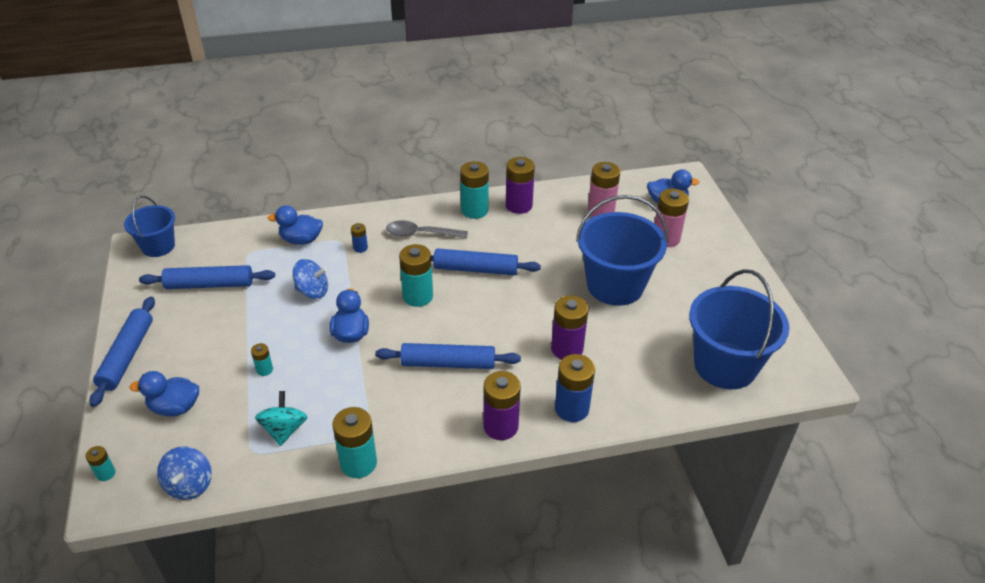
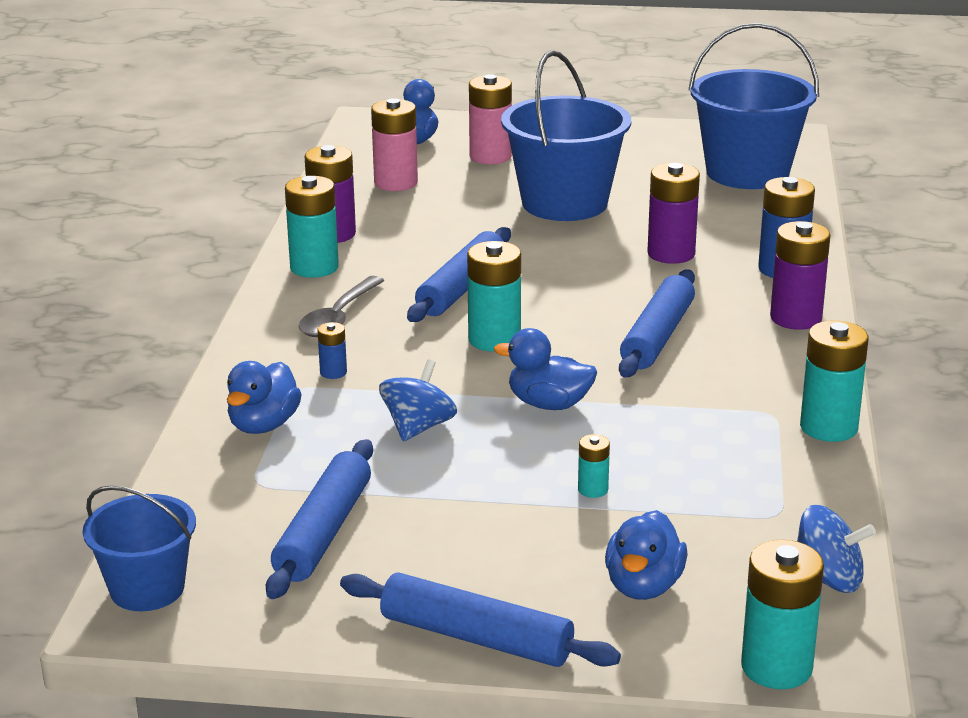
camera: 70 degrees left, 15 degrees down
(106, 473) = (776, 667): turquoise battery -> turquoise battery, size x2.00
(284, 429) = (739, 482): turquoise spinning top -> none

